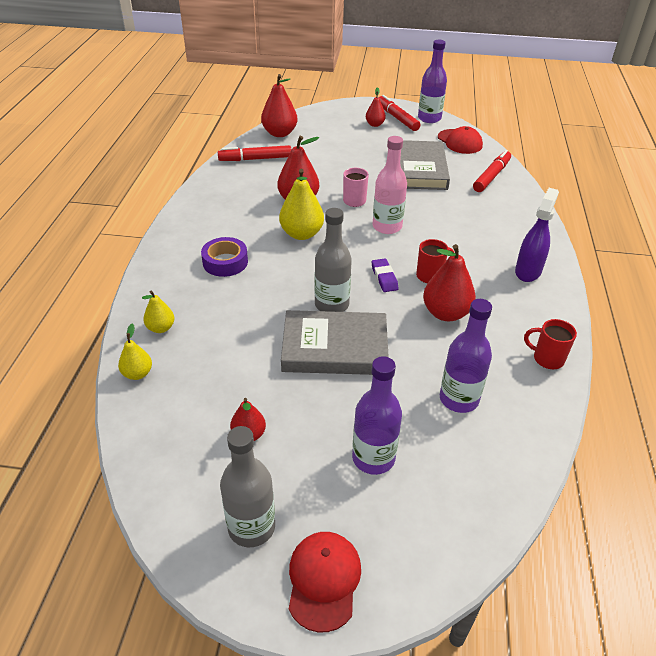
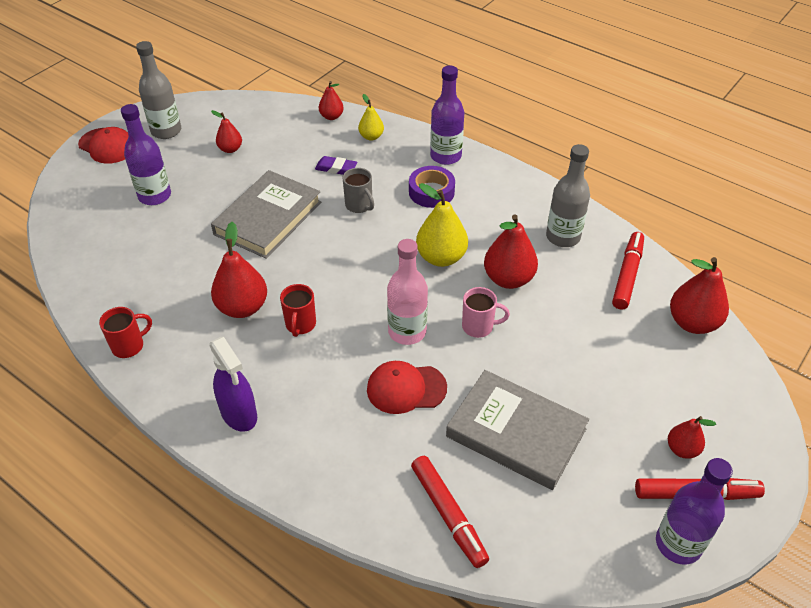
camera: 120 degrees right, 5 degrees up
(137, 374) = (331, 116): yellow pear -> red pear
(273, 296) = (359, 205): none -> grey mug
(331, 305) = (319, 236): grey bottle -> grey bottle (563, 237)
(384, 278) = (325, 288): purple eraser -> purple eraser (336, 168)
(459, 142) = (574, 539): red cap -> red cap (406, 388)
(459, 399) = (152, 263): purple bottle -> purple bottle (445, 156)

